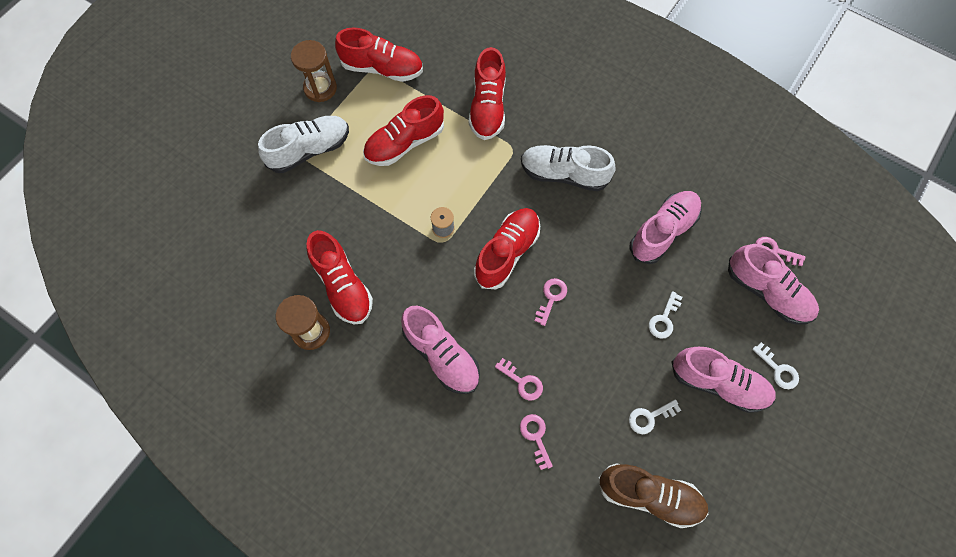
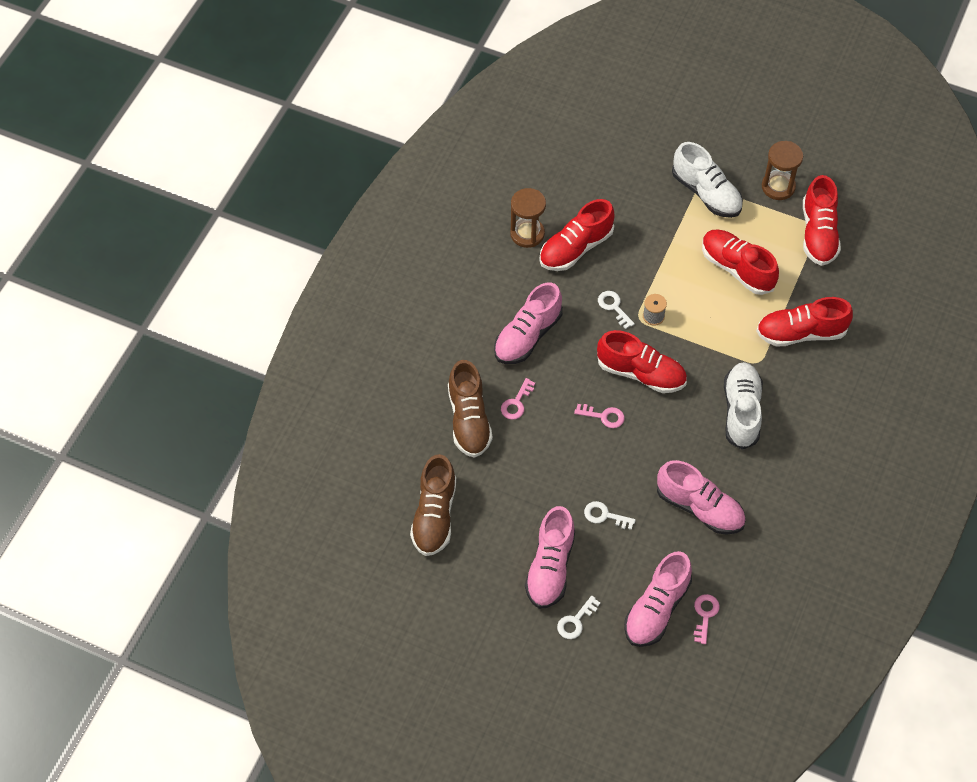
camera: 80 degrees right, 10 degrees down
(535, 437) = (469, 420): pink key -> brown shoe
(650, 417) = (505, 510): white key -> white key (614, 307)

